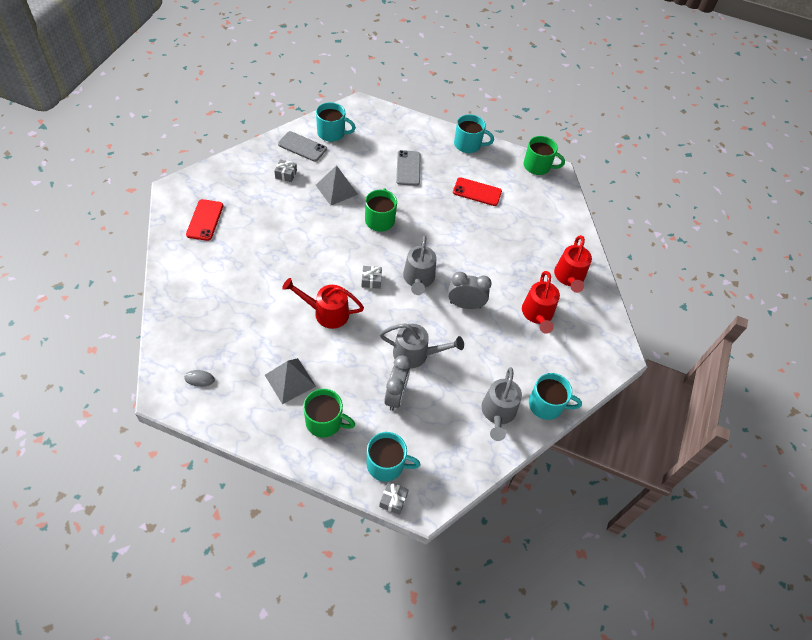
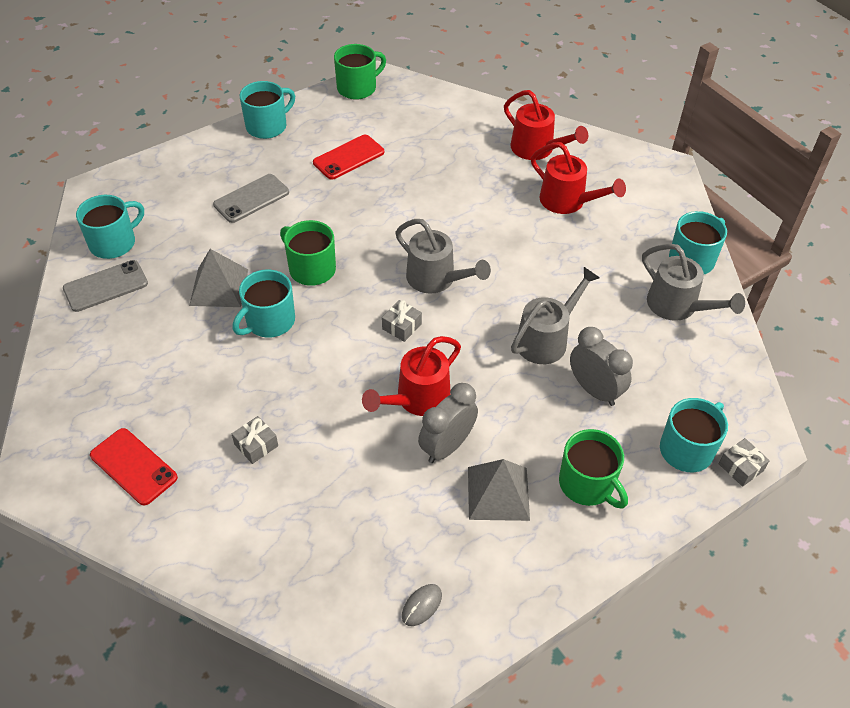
camera: 50 degrees left, 5 degrees down
(286, 174) = (139, 328): grey gift -> grey gift (256, 445)
(325, 422) = (587, 484): green mug -> green mug turned 90 degrees clockwise
(330, 222) = (269, 321): none -> turquoise mug
(408, 168) = (251, 199): grey phone -> grey phone turned 75 degrees counterclockwise
(465, 305) = (508, 256): grey clock -> grey clock (447, 446)

